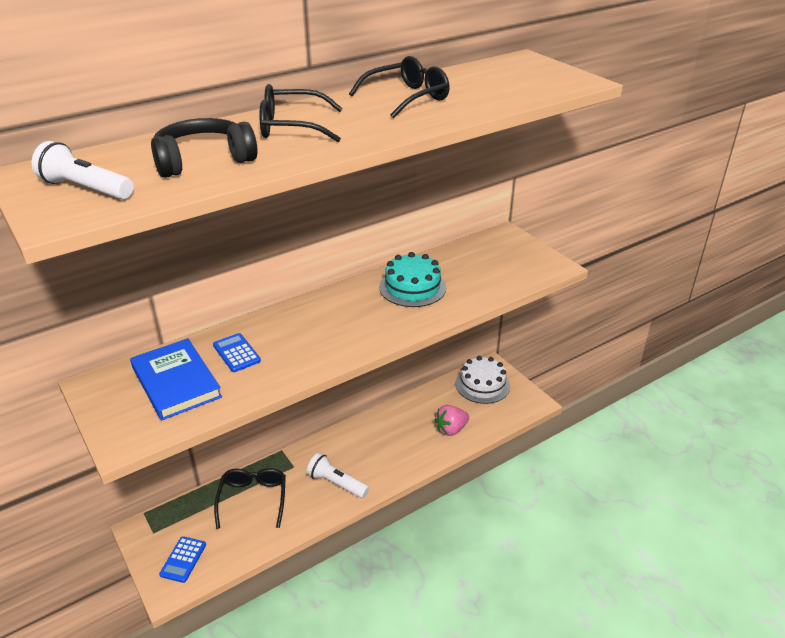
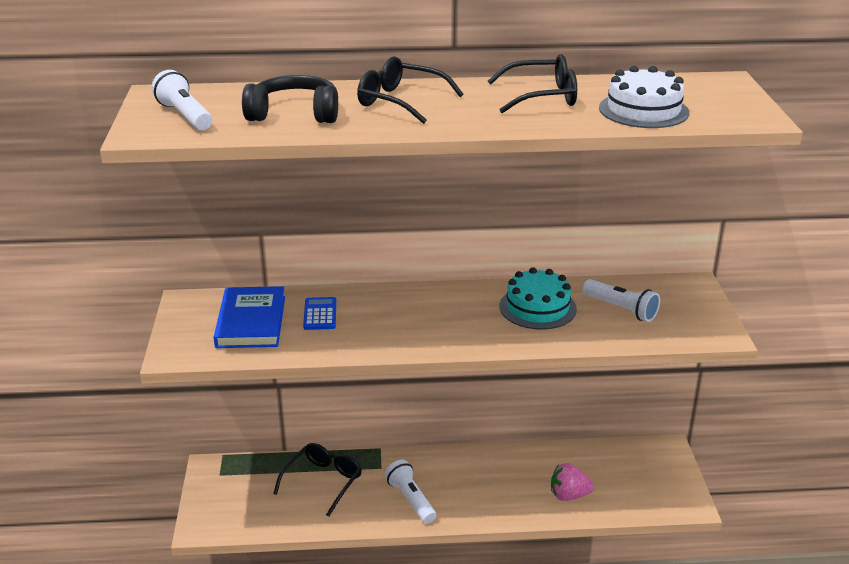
camera: 30 degrees right, 5 degrees down
(183, 559) = (229, 508): blue calculator -> none
(473, 269) = (621, 309): none -> white flashlight
(482, 385) = (641, 463): white cake -> white cake (643, 110)

